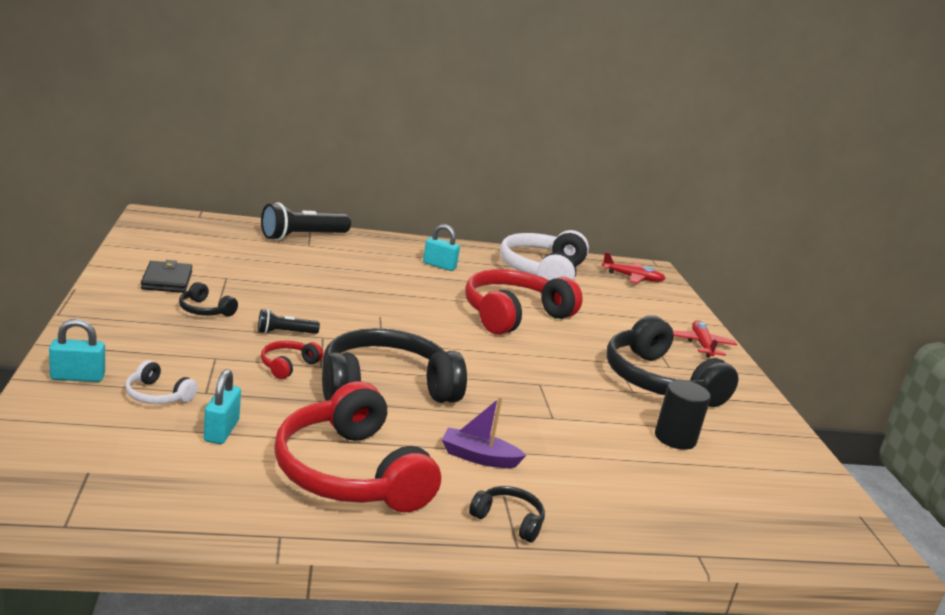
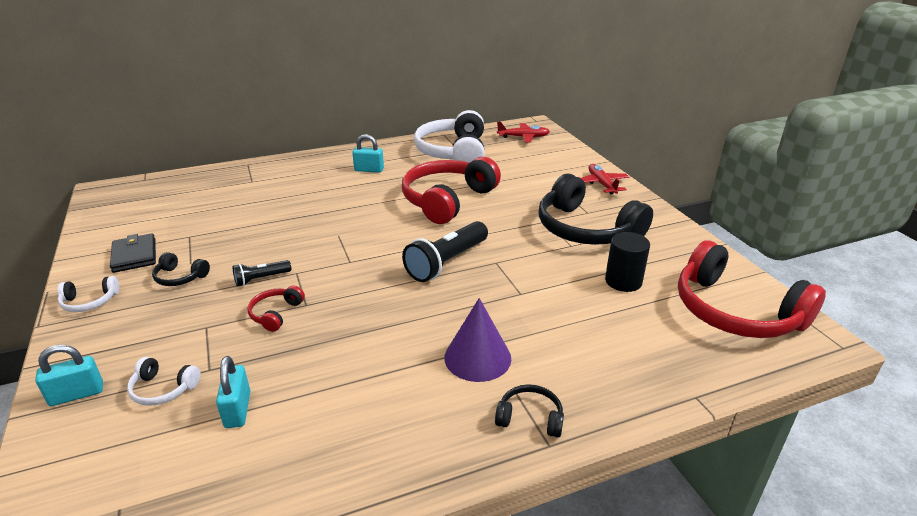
camera: 10 degrees left, 10 degrees up
(112, 307) = (89, 302): none -> white headphones
(302, 236) = (243, 174): black flashlight -> black flashlight (446, 262)
(351, 472) = (374, 415): red headphones -> red headphones (735, 311)
(385, 387) = (370, 309): black headphones -> none
(478, 457) = (477, 357): purple boat -> purple cone

